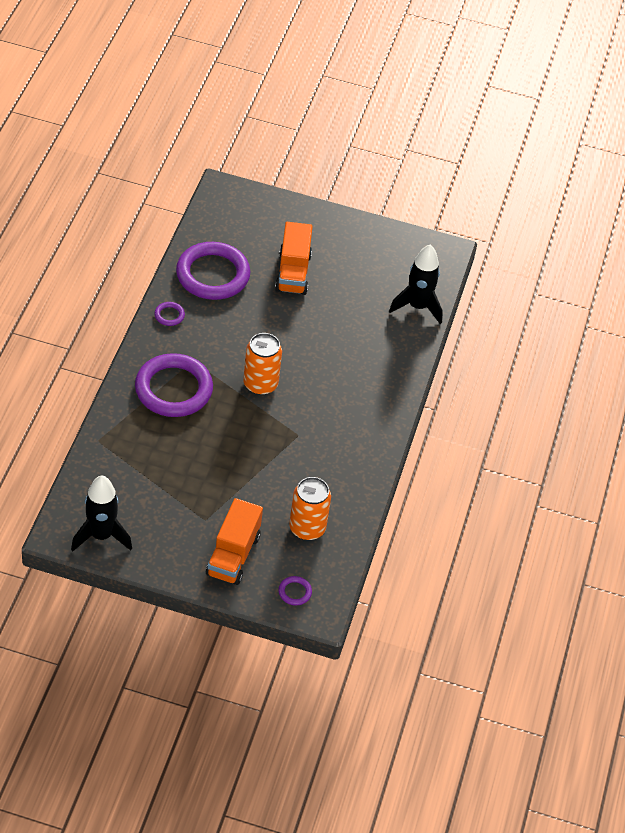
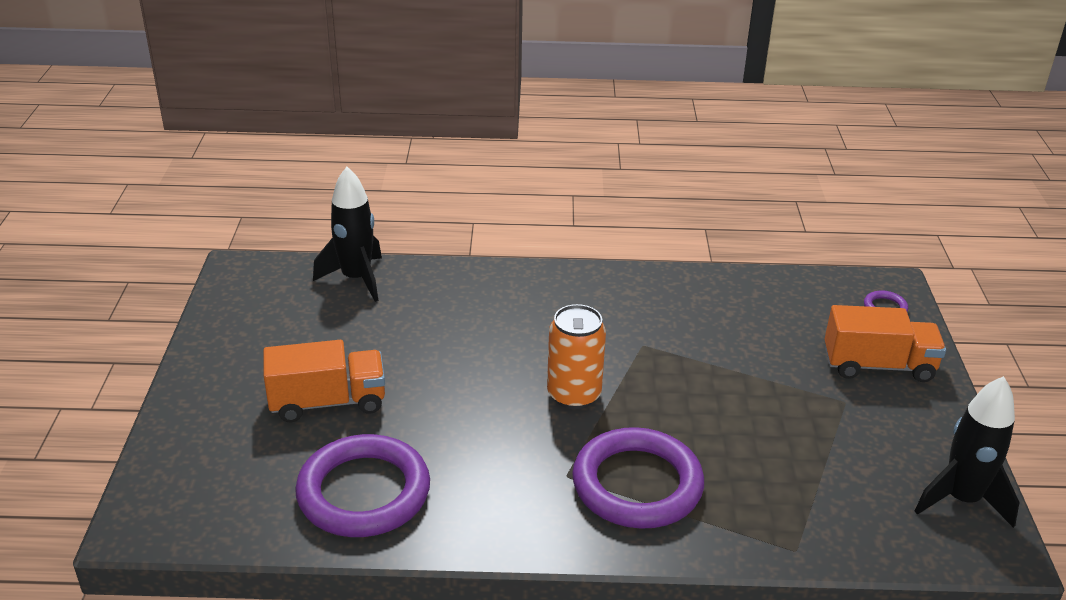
camera: 100 degrees left, 15 degrees down
(169, 315) = (481, 526): purple ring -> none
(307, 528) = (786, 313): orange can -> none

